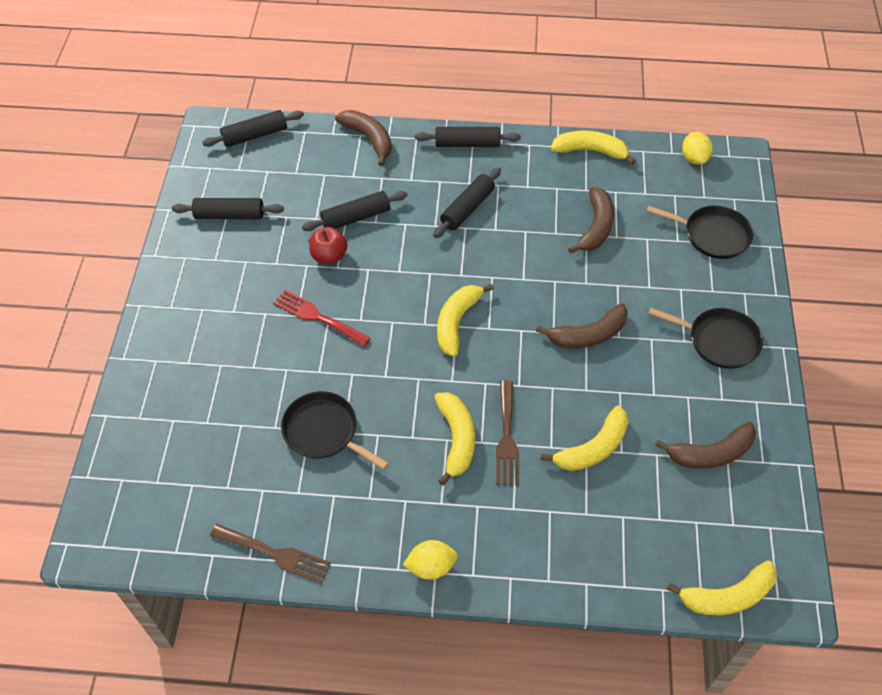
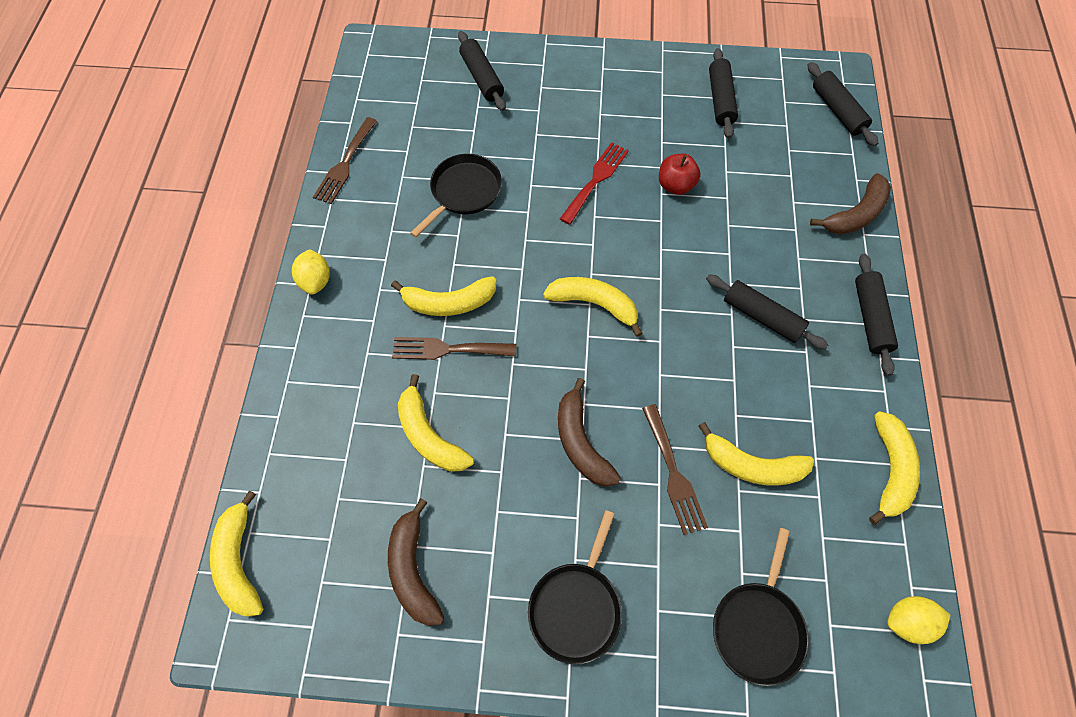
camera: 90 degrees right, 10 degrees up
(356, 217) = (732, 206): black rolling pin -> black rolling pin (482, 78)
(596, 227) = (752, 465): brown banana -> yellow banana
(608, 275) = (673, 473): none -> brown fork

